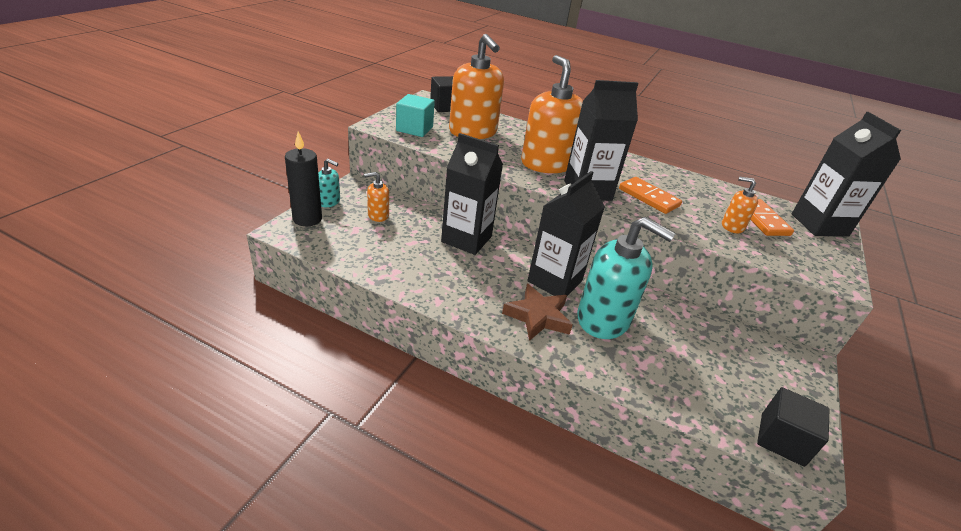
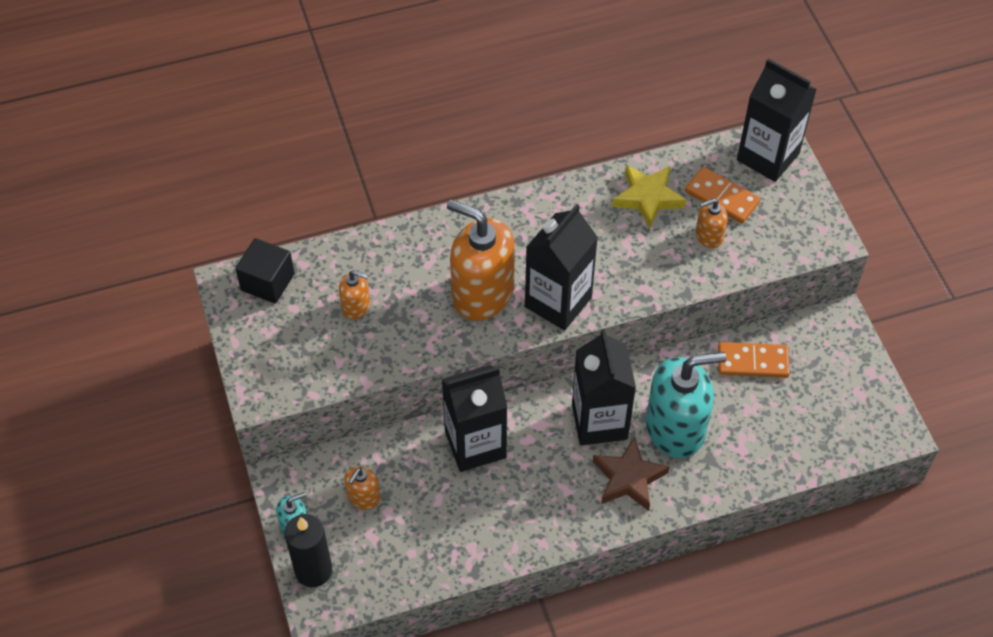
camera: 40 degrees left, 20 degrees up
(414, 129) = (300, 363): turquoise cube -> none
(473, 132) = (356, 306): orange soap dispenser -> orange soap dispenser, size x0.47
(648, 197) = (613, 258): orange domino -> orange domino (753, 362)
(704, 193) = (648, 198): none -> yellow star
(782, 439) = (873, 429): black cube -> none

